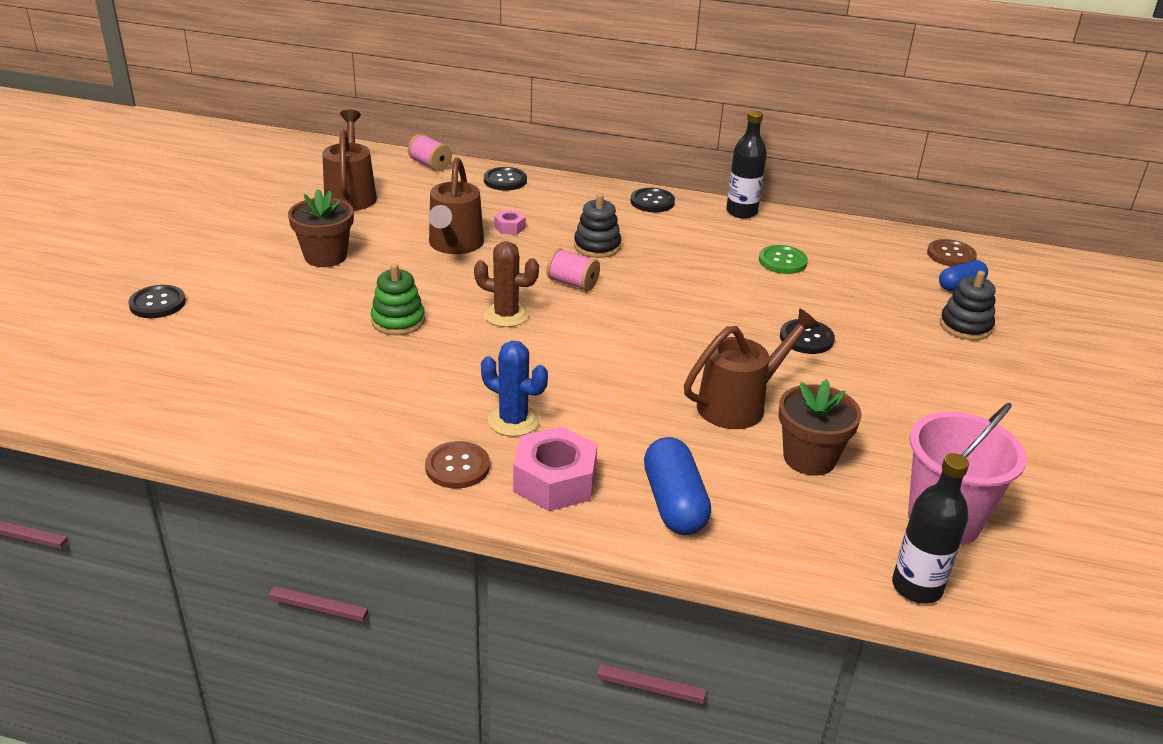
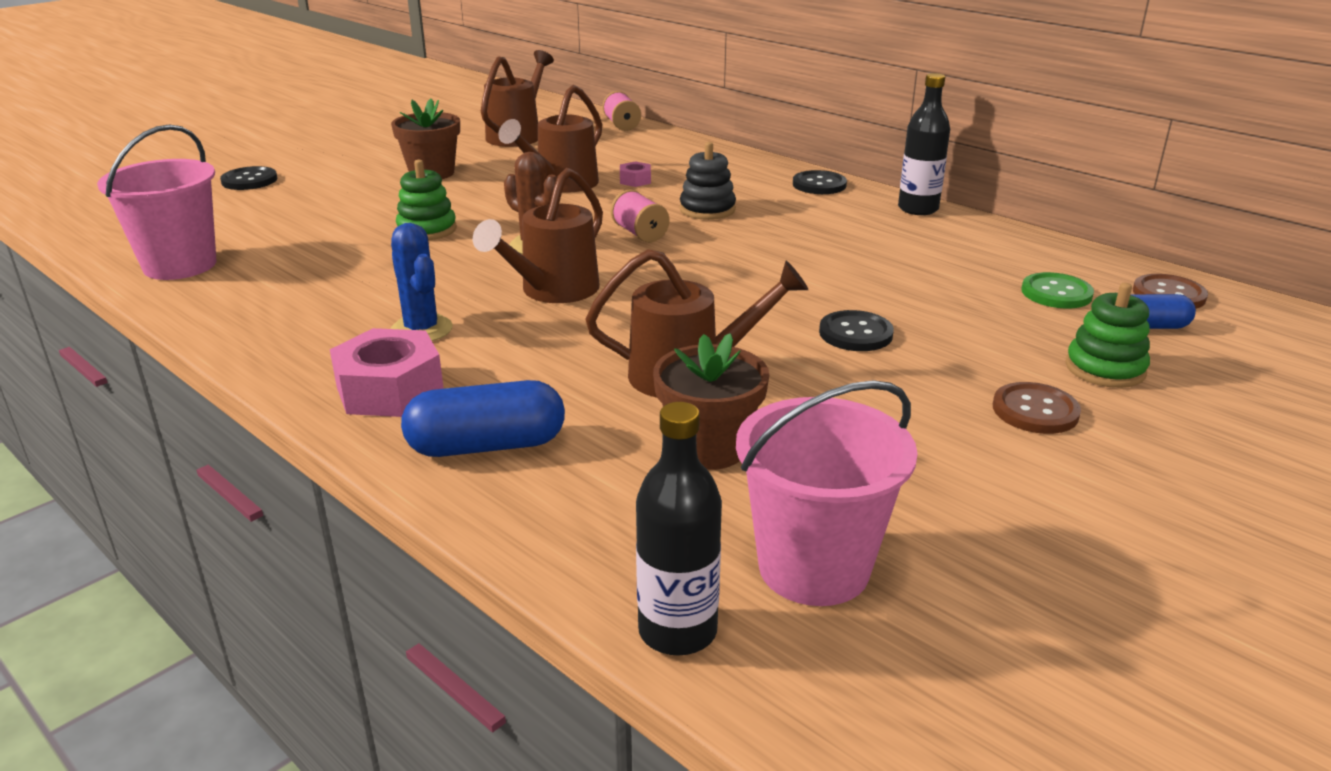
camera: 30 degrees right, 5 degrees down
(222, 416) = (180, 265): none -> pink bucket
(457, 467) = (315, 353): brown button -> brown button (1035, 411)
(505, 180) = (680, 146): black button -> none
(569, 357) = (552, 291): none -> brown watering can
(674, 503) = (486, 445): blue capsule -> blue capsule turned 60 degrees clockwise
(782, 261) = (915, 259): green button -> green button (1056, 293)
(965, 326) = (1105, 369): black stacking toy -> green stacking toy

